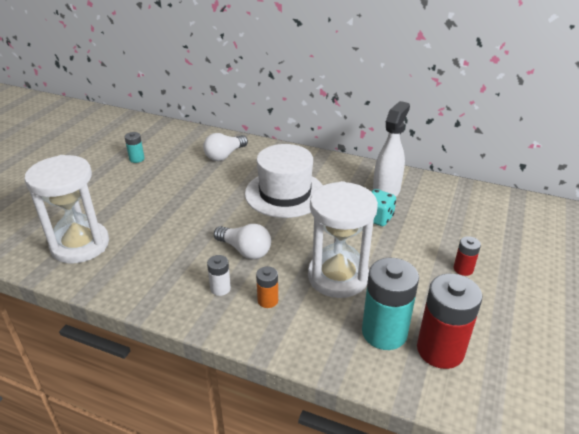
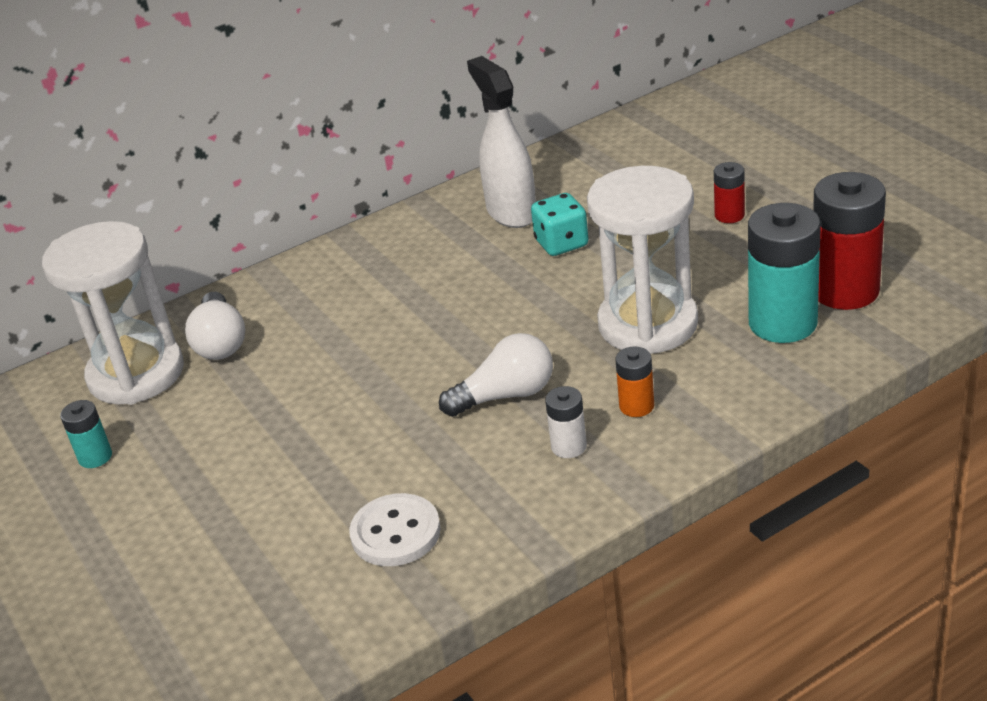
camera: 50 degrees left, 0 degrees up
(80, 245) = (296, 591): white hourglass -> white hourglass (136, 374)
(129, 258) = (395, 533): none -> white button
(285, 193) = (408, 310): white hat -> none

